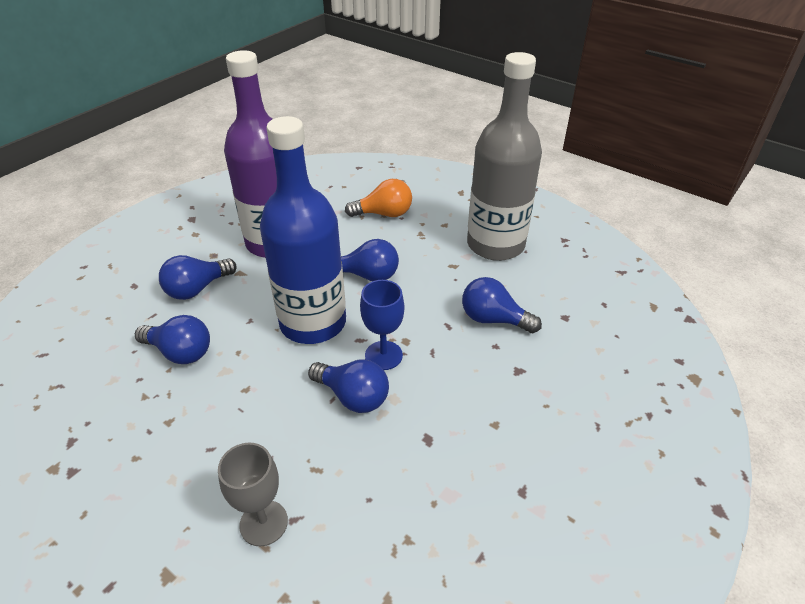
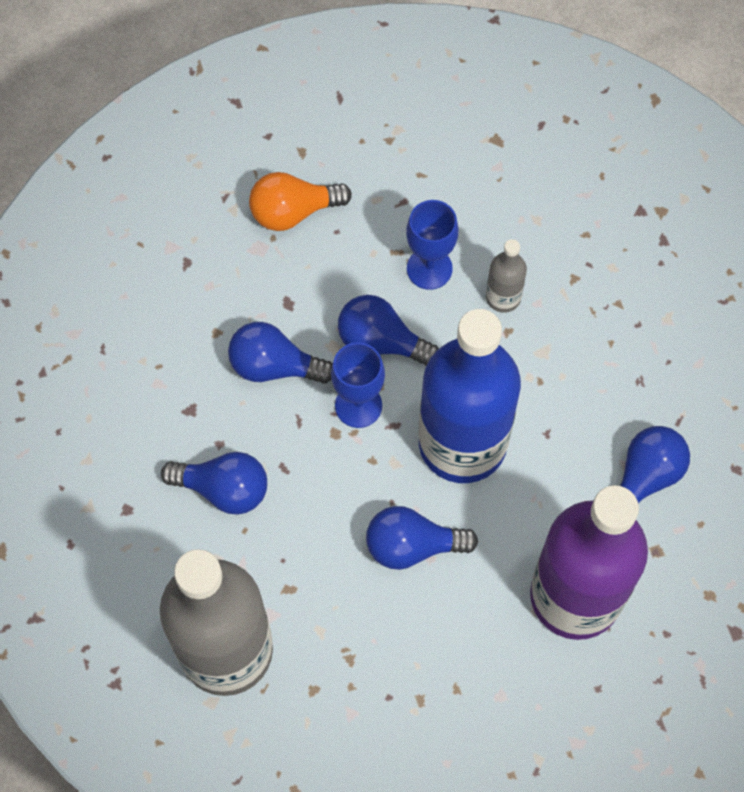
camera: 170 degrees right, 25 degrees up
(180, 352) = (610, 369): blue light bulb -> blue light bulb (274, 366)
(237, 415) = (503, 297): none -> grey bottle
(263, 523) = (430, 194): grey goblet -> none
(291, 449) = (429, 268): none -> blue goblet
(384, 214) = (420, 702): orange light bulb -> orange light bulb (293, 211)

